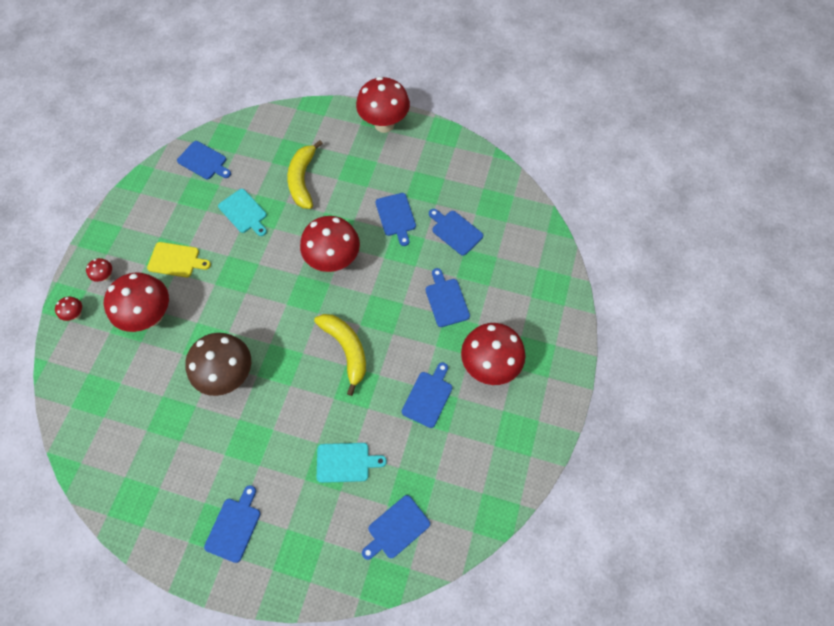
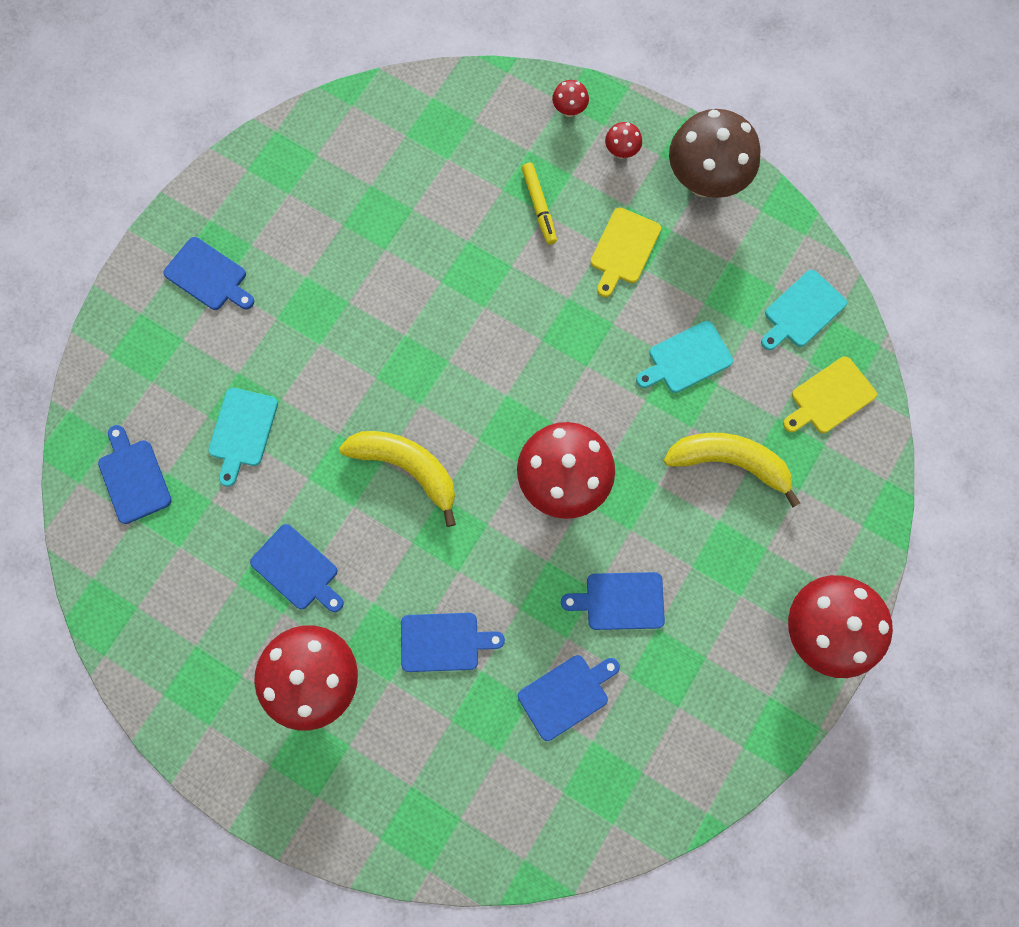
camera: 105 degrees right, 10 degrees up
(151, 316) = (539, 206): red mushroom -> yellow marker
(204, 161) = (802, 311): blue cutting board -> turquoise cutting board
(229, 375) = (417, 298): brown mushroom -> brown mushroom (704, 181)
(254, 140) = (830, 397): none -> yellow cutting board
(346, 349) = (407, 467): yellow banana -> yellow banana turned 135 degrees counterclockwise

